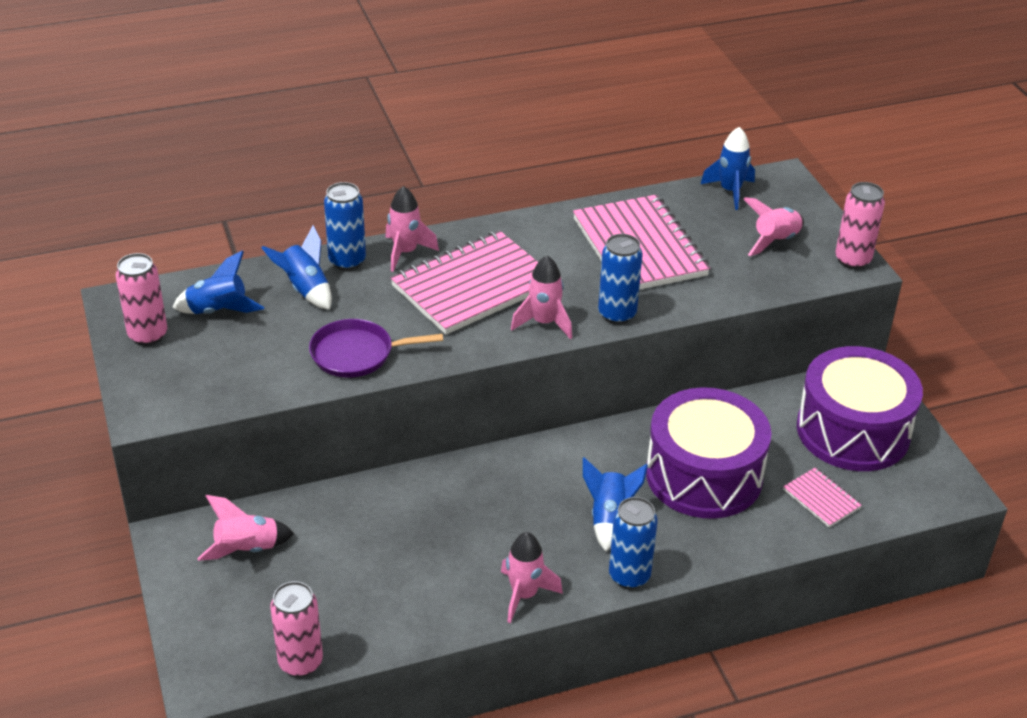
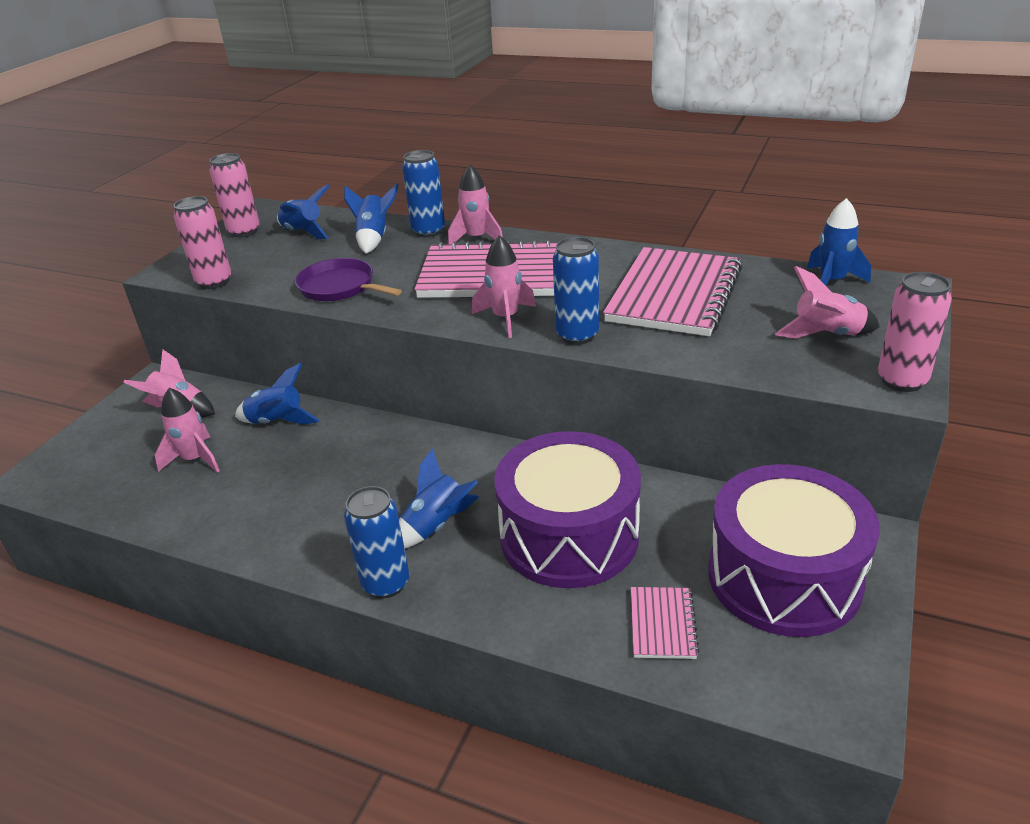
camera: 45 degrees right, 5 degrees down
(300, 662) = (91, 502): pink can -> pink can (214, 282)
(361, 511) = (277, 422): none -> blue rocket
(524, 595) = (288, 547): pink rocket -> pink rocket (195, 459)

